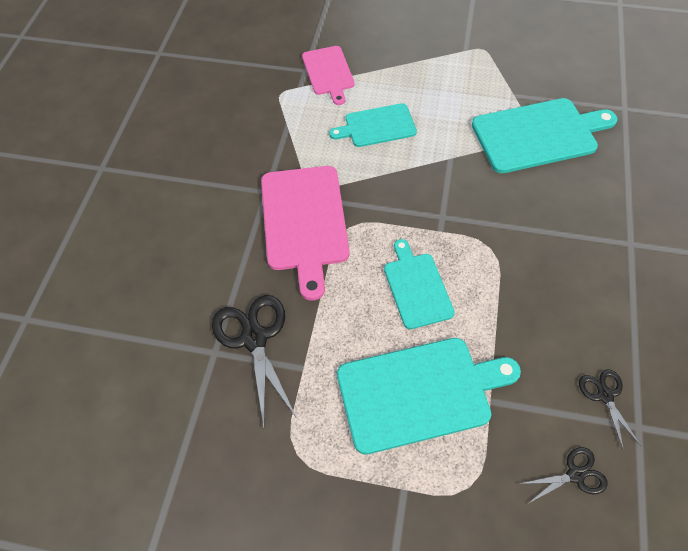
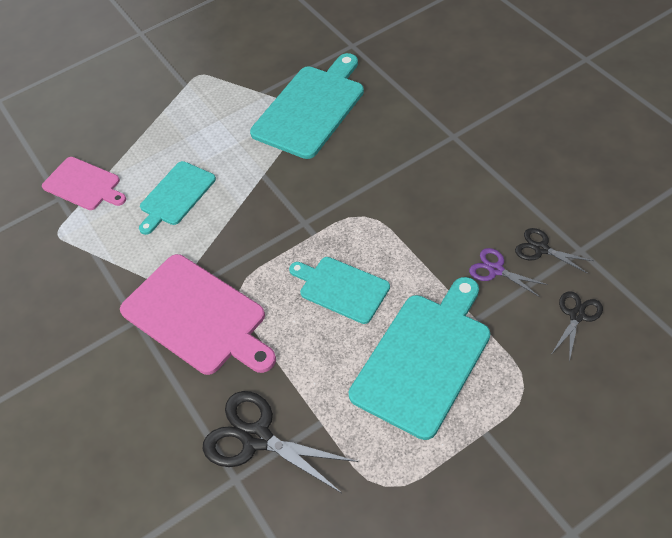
camera: 40 degrees left, 5 degrees down
(548, 378) = (496, 270): none -> purple scissors

